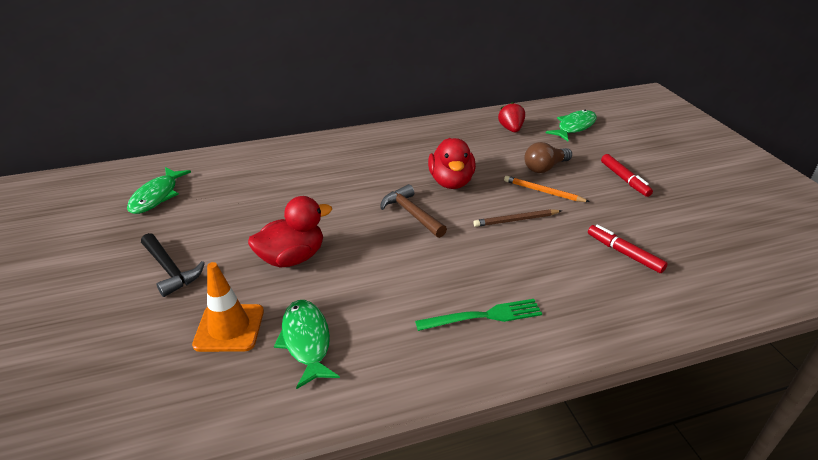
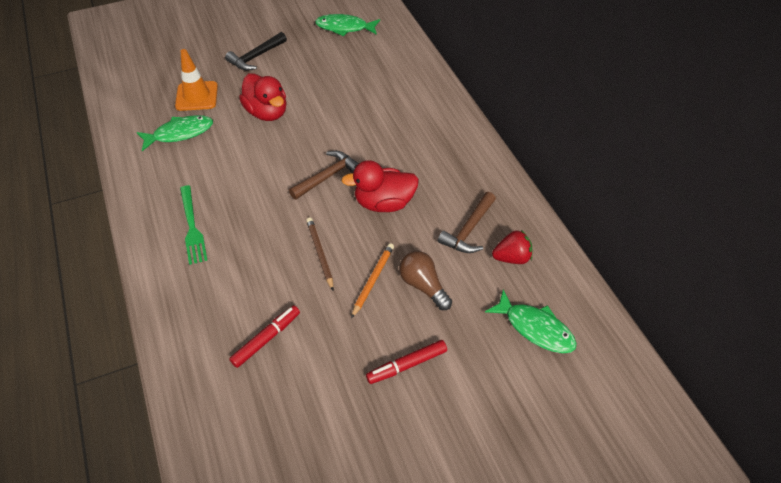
camera: 85 degrees right, 15 degrees up
(483, 144) = (469, 230): none -> brown hammer

